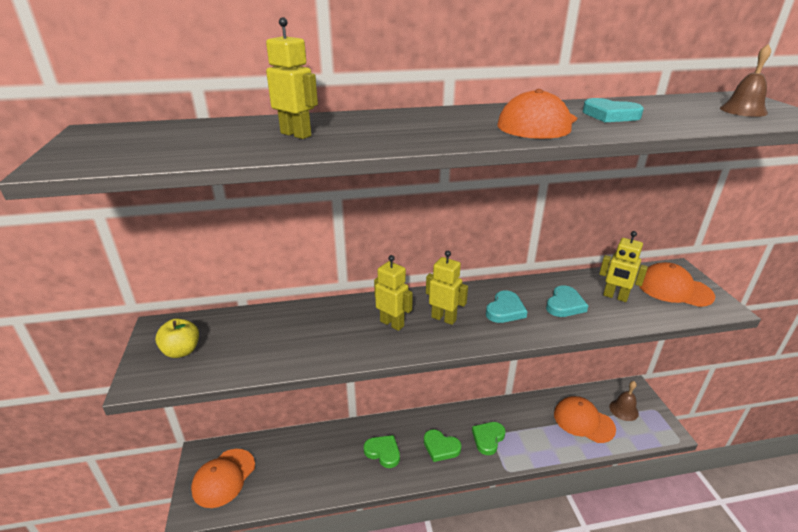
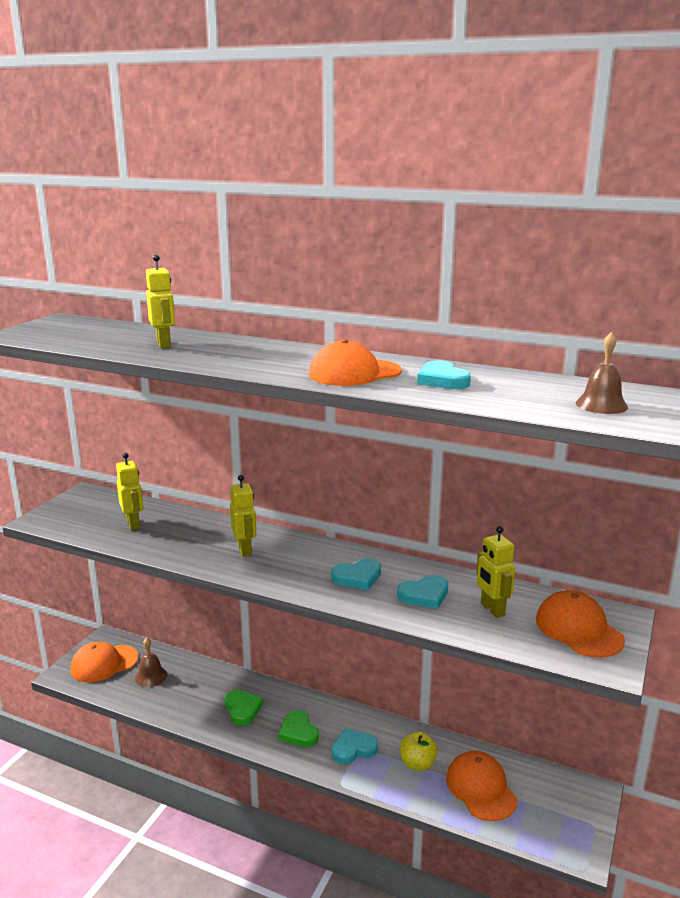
camera: 35 degrees right, 10 degrees down
(182, 351) = (80, 512): yellow apple -> yellow apple (417, 764)
(444, 318) = (292, 562): yellow robot -> yellow robot (133, 524)
(488, 438) = (353, 749): green heart -> turquoise heart
(623, 410) = (548, 804): brown bell -> brown bell (151, 676)

